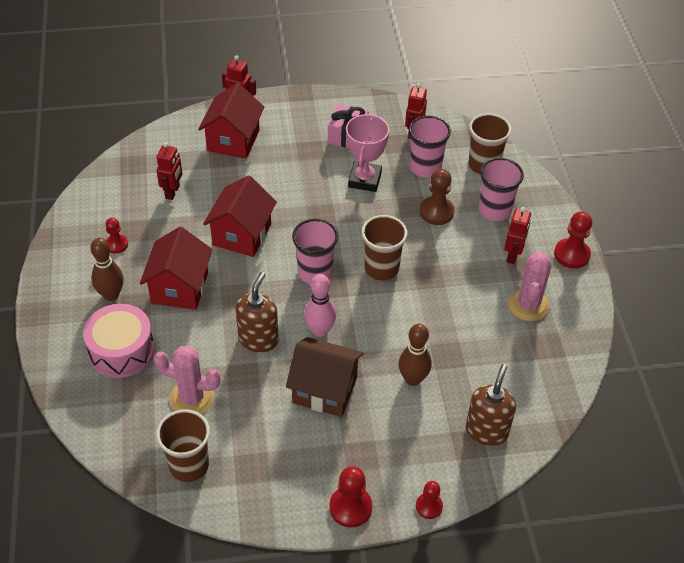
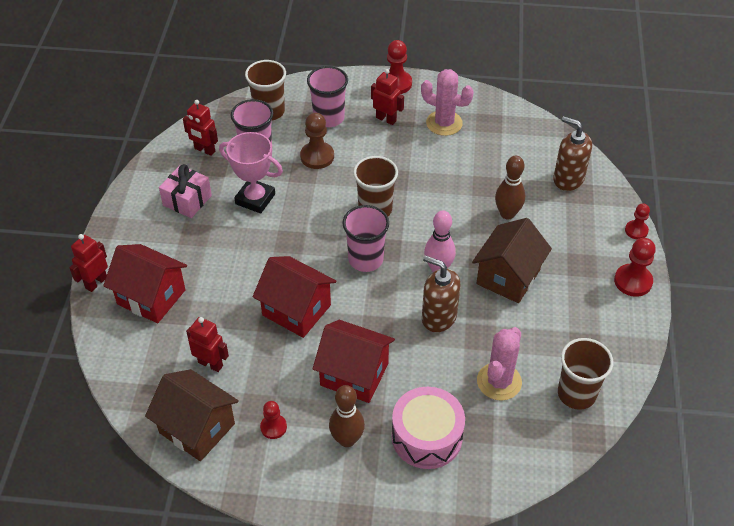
camera: 75 degrees left, 0 degrees up
(109, 198) = (197, 428): none -> brown house

